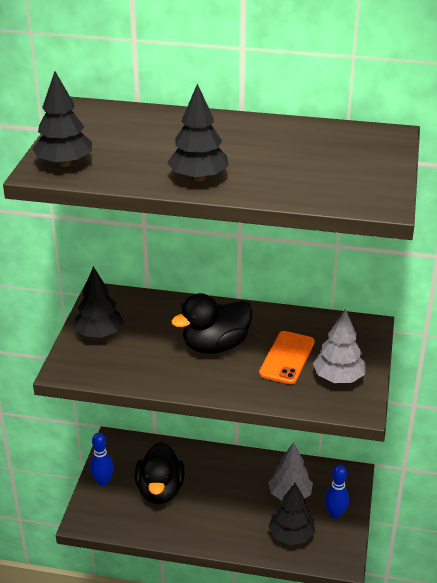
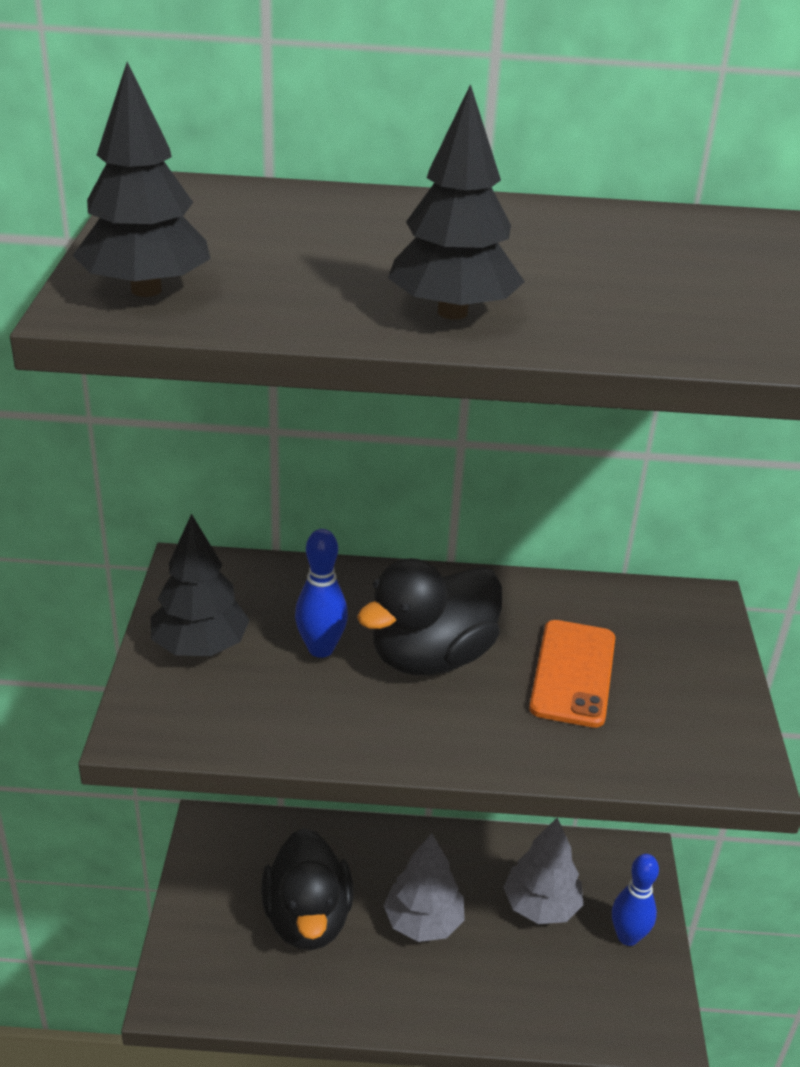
camera: 10 degrees left, 0 degrees up
(103, 481) = (199, 909): blue bowling pin -> blue bowling pin (321, 649)
(291, 535) = (560, 987): black tree -> none
(338, 378) = (681, 708): grey tree -> grey tree (423, 922)

